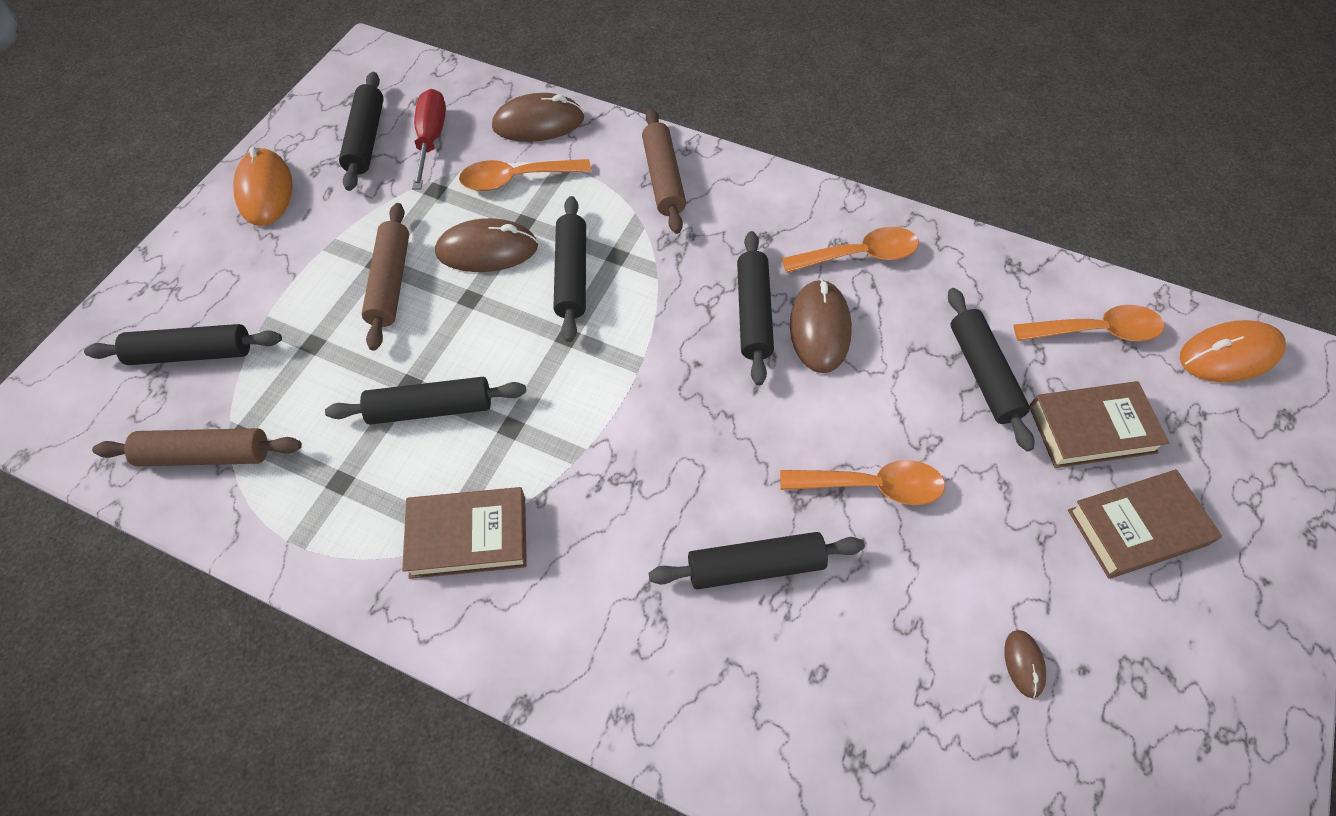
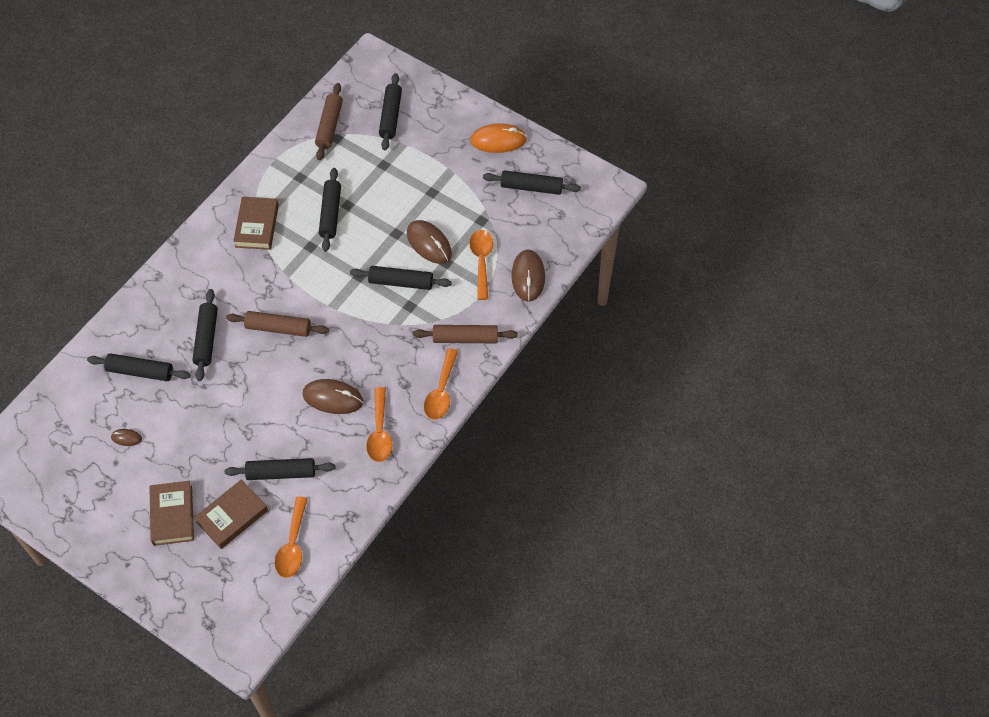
camera: 100 degrees right, 0 degrees up
(390, 282) = (416, 198): brown rolling pin -> brown rolling pin (278, 328)
(431, 139) = (525, 220): red screwdriver -> none
(487, 250) = (429, 243): brown mouse -> brown mouse turned 45 degrees counterclockwise
(753, 313) = (351, 367): black rolling pin -> black rolling pin (140, 372)
(872, 486) = (231, 399): orange spoon -> orange spoon (441, 391)
(1092, 429) = (232, 516): brown book -> brown book turned 45 degrees clockwise
(1229, 355) = (257, 613): orange mouse -> none

